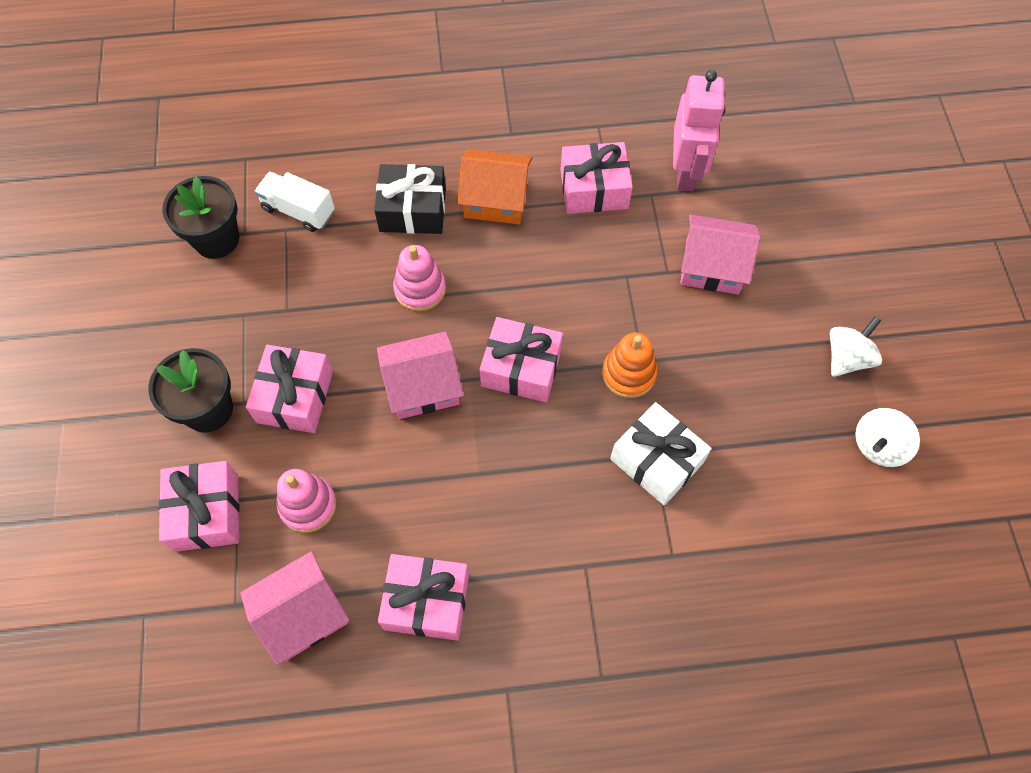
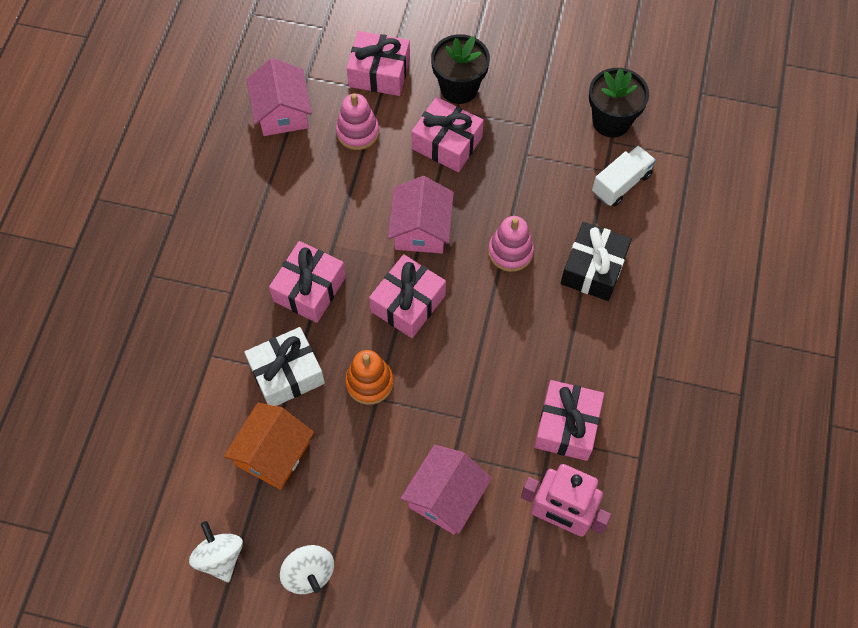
camera: 110 degrees right, 0 degrees up
(426, 601) = (255, 185): pink gift -> pink gift (309, 289)
(496, 199) = (582, 338): orange house -> orange house (273, 454)

